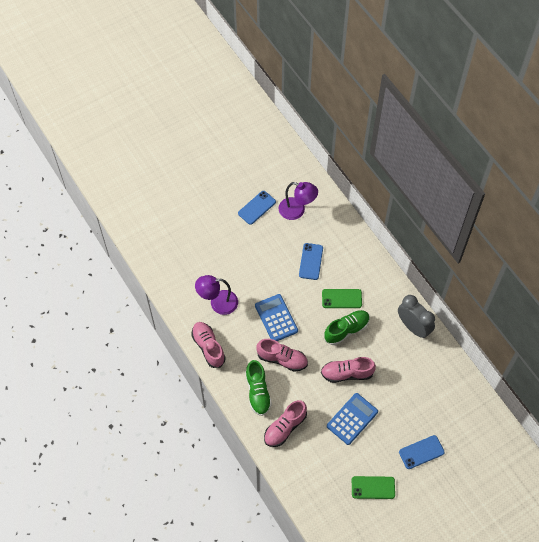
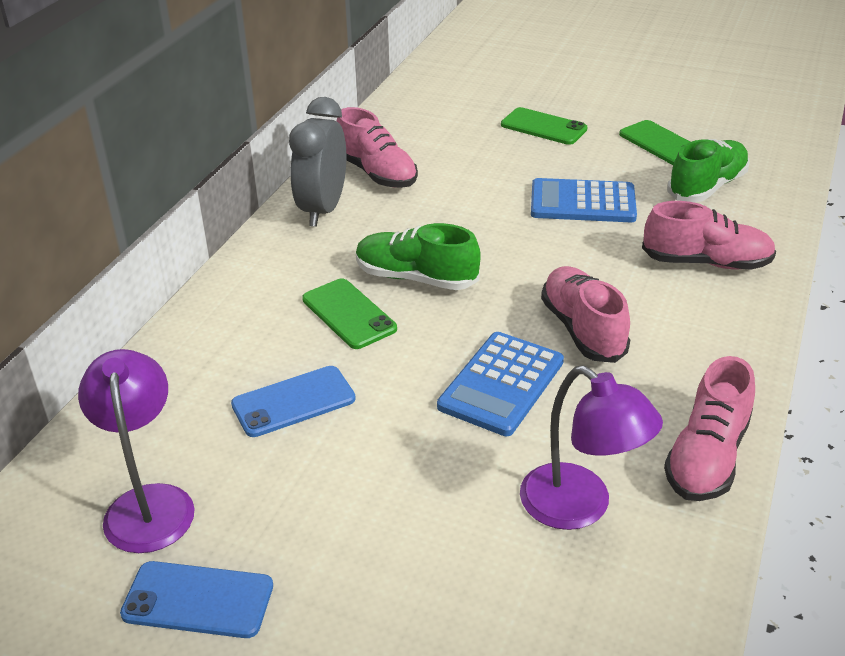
camera: 125 degrees left, 25 degrees down
(258, 392) = (693, 327): green shoe -> green shoe (707, 187)
(347, 373) = (506, 241): pink shoe -> pink shoe (376, 173)
(421, 452) = (543, 127): blue phone -> green phone

